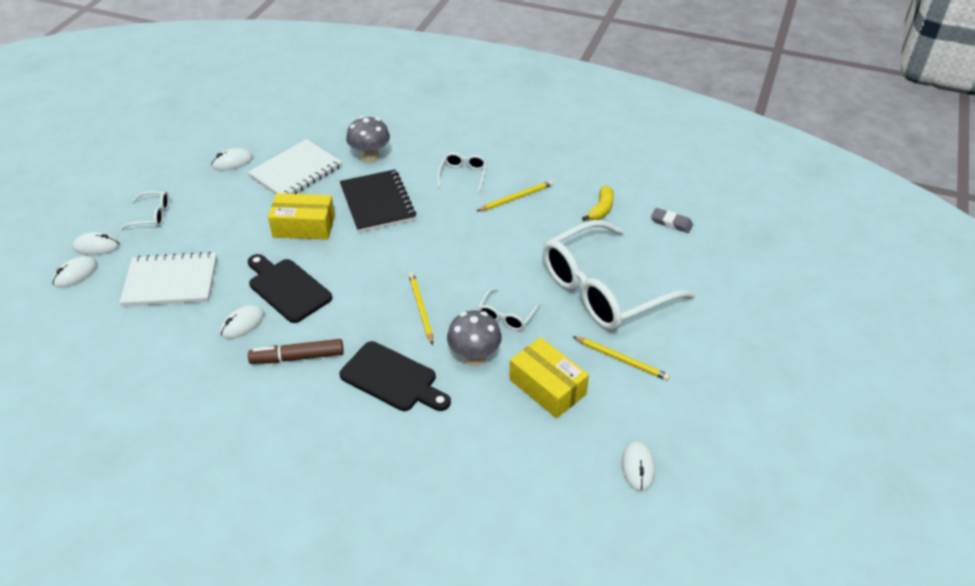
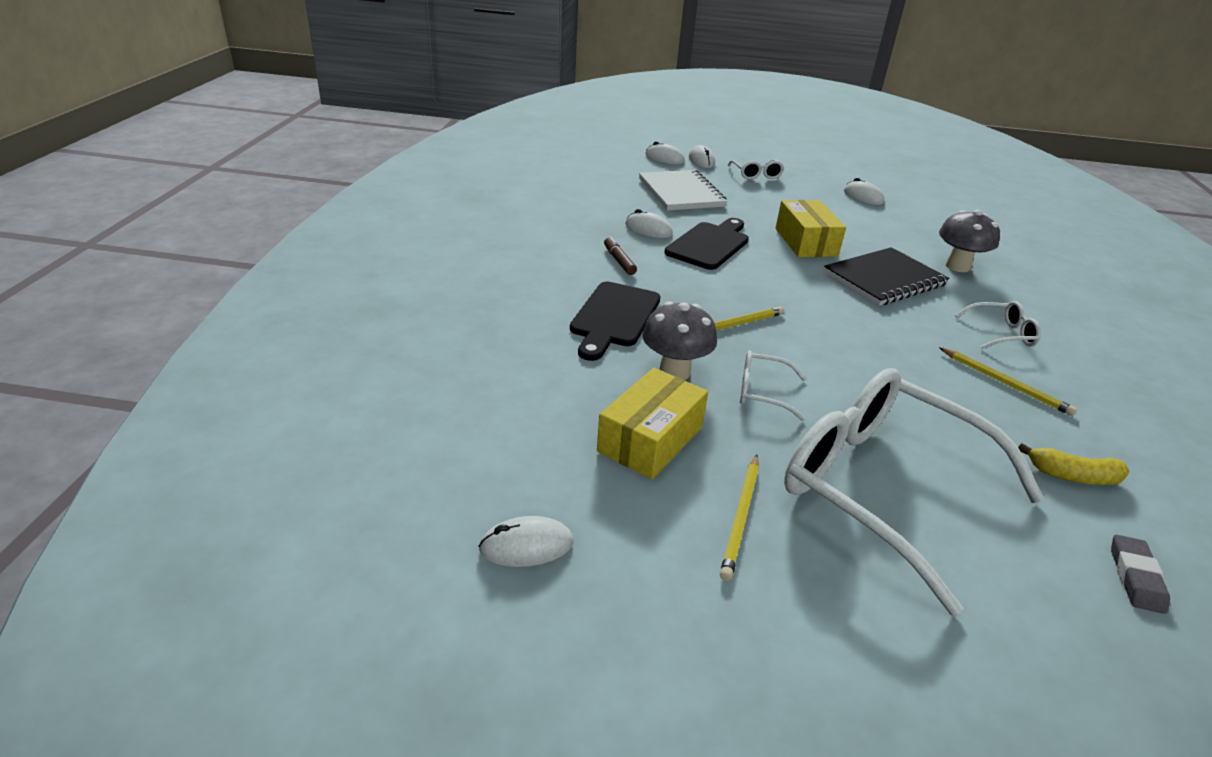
camera: 75 degrees right, 10 degrees down
(296, 171) = (884, 228): white notebook -> none
(297, 357) = (619, 261): brown marker -> brown marker, size x0.64

